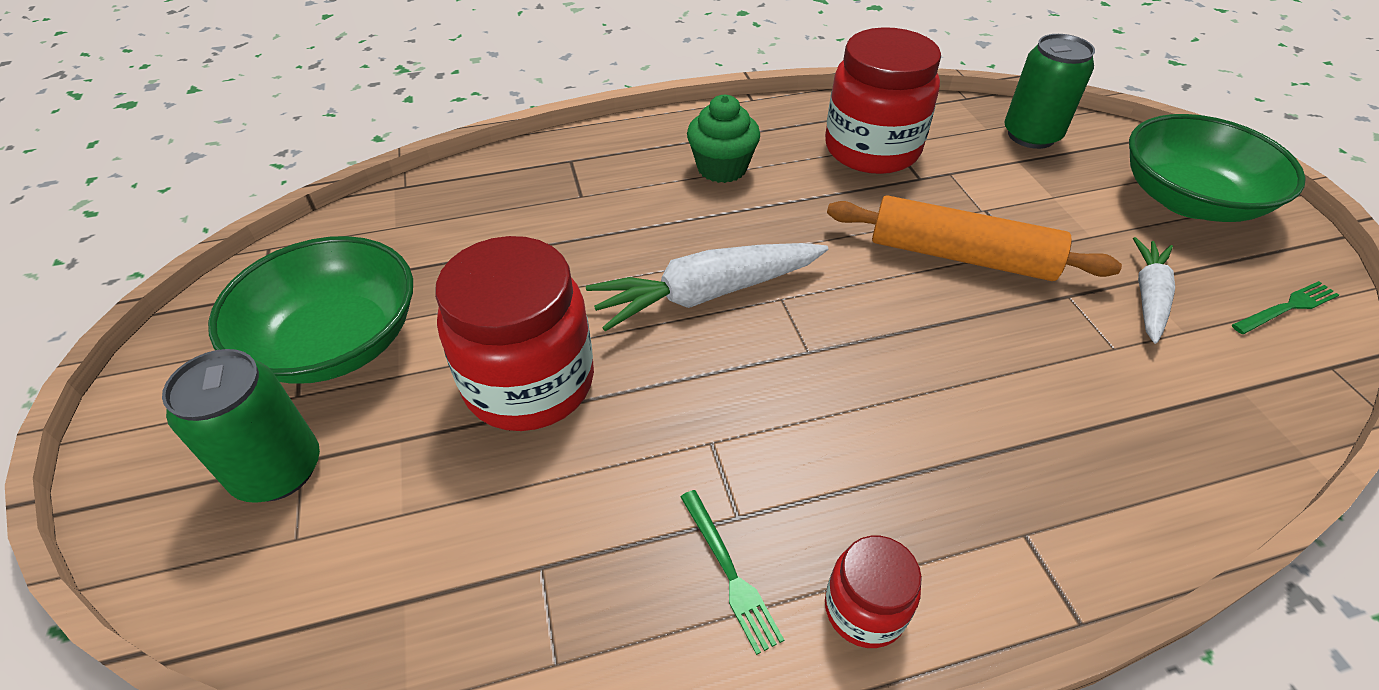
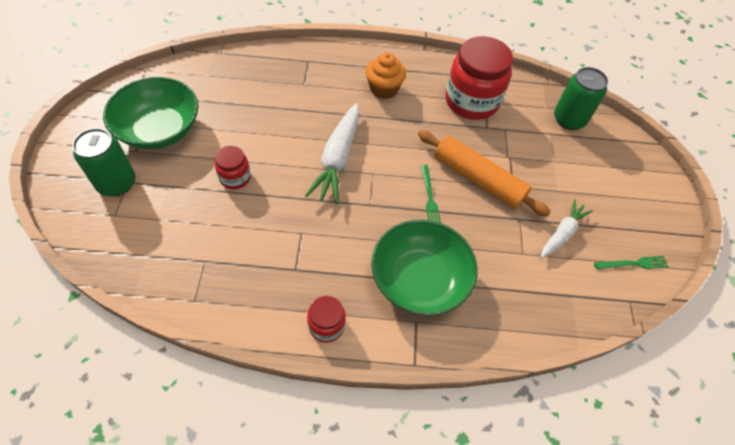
camera: 15 degrees right, 10 degrees up
(529, 383) = (235, 178): red jar -> red jar, size x0.50
(706, 294) = (337, 159): white carrot -> white carrot turned 75 degrees counterclockwise
(722, 168) = (384, 89): green cupcake -> orange cupcake
(729, 572) = (279, 291): green fork -> green fork (429, 196)
(1188, 200) = (630, 187): green bowl -> green bowl (419, 279)

